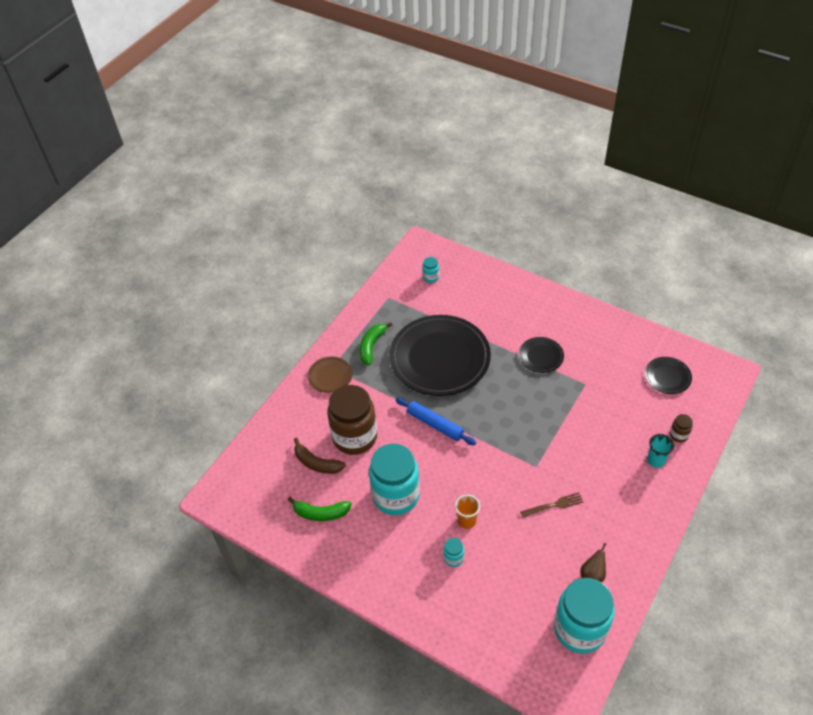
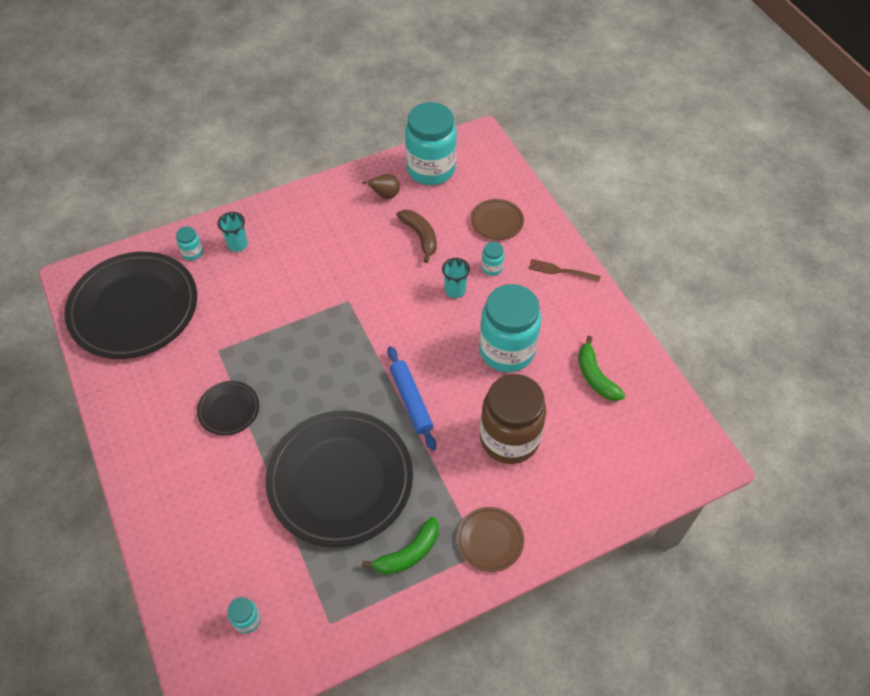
camera: 150 degrees left, 5 degrees up
(316, 463) = (570, 433): brown banana -> brown banana (420, 236)
(321, 513) = (595, 376): green banana -> green banana turned 150 degrees counterclockwise
(467, 521) = (455, 290): orange cup -> turquoise cup
(481, 607) = (496, 221): none -> brown plate
(554, 505) = (365, 260): brown fork -> brown fork (561, 271)
(667, 377) = (134, 308): black plate -> black plate, size x2.25
(678, 435) = (192, 253): brown jar -> turquoise jar

